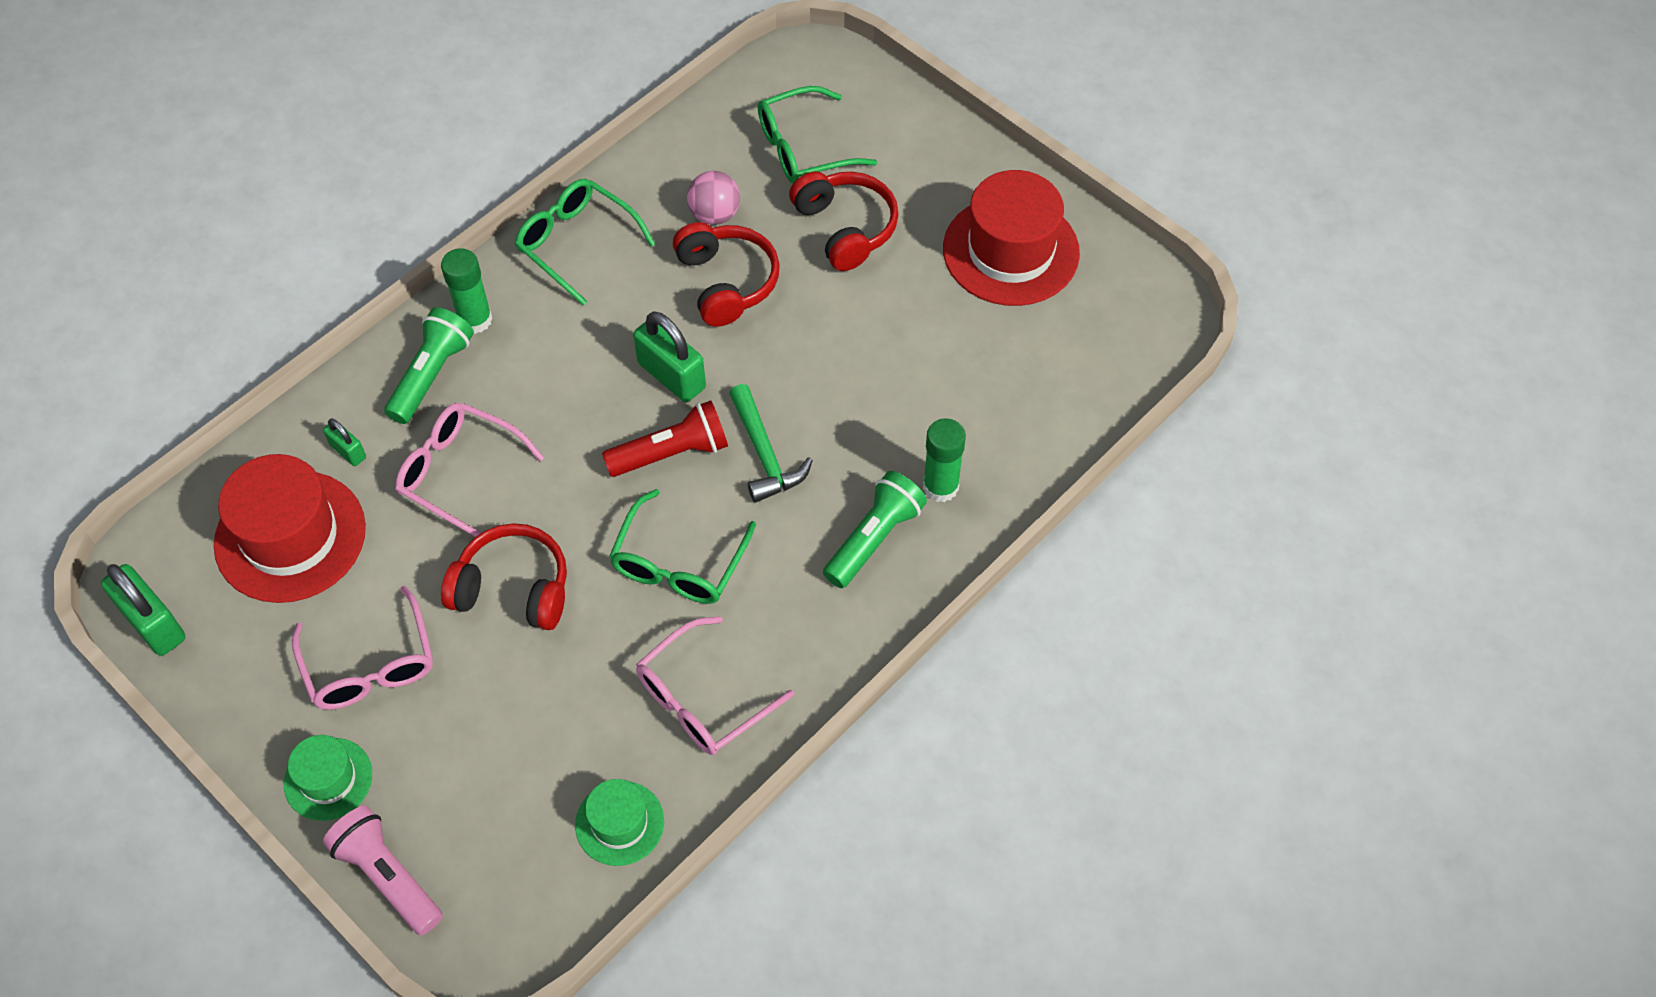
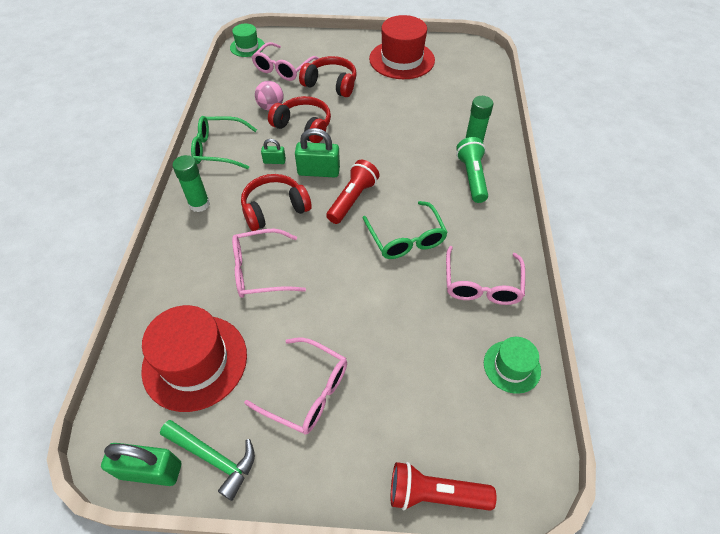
camera: 40 degrees left, 5 degrees down
(328, 779) = (346, 470): green hat -> green hat (247, 47)
(348, 451) = (188, 300): green padlock -> green padlock (274, 161)
(388, 877) = (435, 494): pink flashlight -> red flashlight
(431, 375) = (200, 239): green flashlight -> none
(513, 589) = (342, 302): red headphones -> red headphones (275, 209)
(764, 454) = (392, 175): green hammer -> green hammer (213, 458)
(803, 148) = (283, 68): green glasses -> pink glasses

